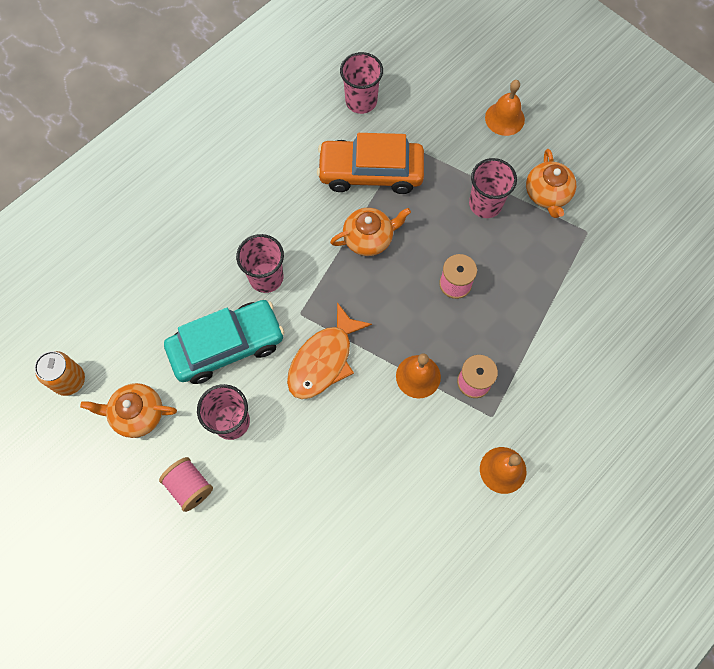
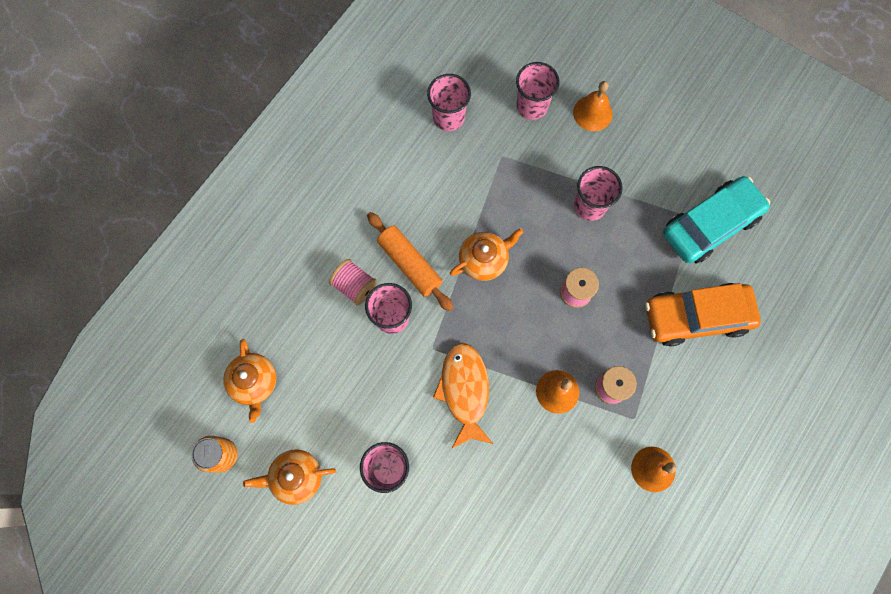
camera: 10 degrees left, 5 degrees up
(190, 486) = (362, 539): pink spool -> pink spool (355, 286)
(227, 346) = (368, 393): turquoise car -> turquoise car (710, 224)
(294, 230) = (410, 264): none -> orange rolling pin
(324, 360) = (464, 391): orange fish -> orange fish turned 150 degrees clockwise
(371, 172) = (473, 191): orange car -> orange car (696, 317)
(445, 103) = (532, 106): none -> pink cup
(547, 194) = (647, 185): orange teapot -> orange teapot (254, 382)

